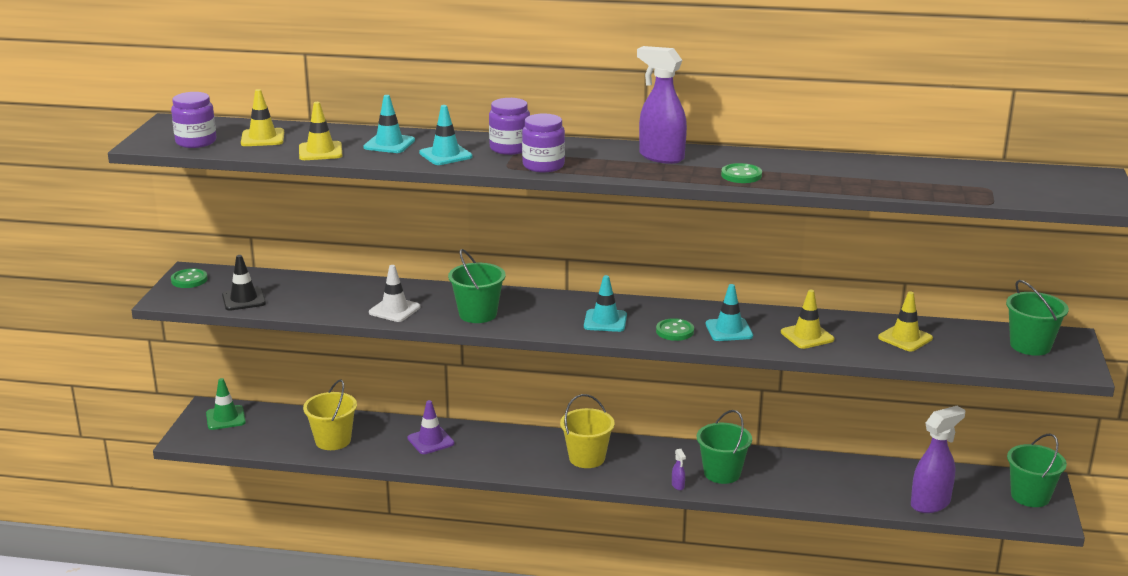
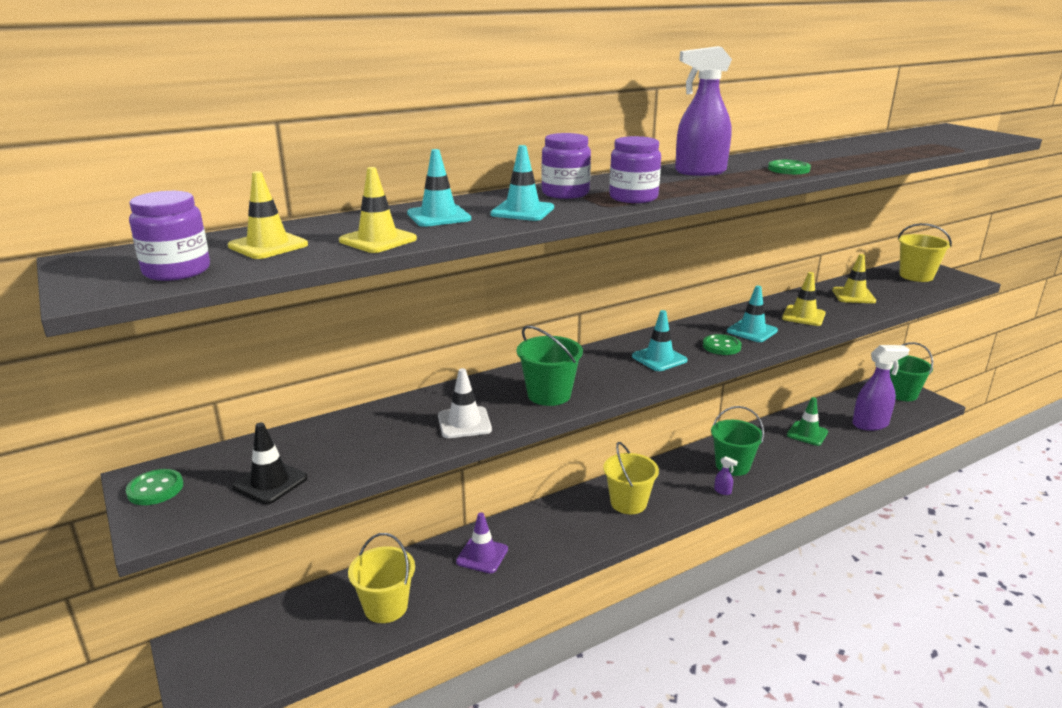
camera: 40 degrees left, 0 degrees up
(225, 418) = (225, 647): green traffic cone -> green traffic cone (807, 433)
(930, 503) = (870, 424): purple spray bottle -> purple spray bottle turned 60 degrees clockwise
(1030, 346) = (916, 276): green bucket -> yellow bucket

